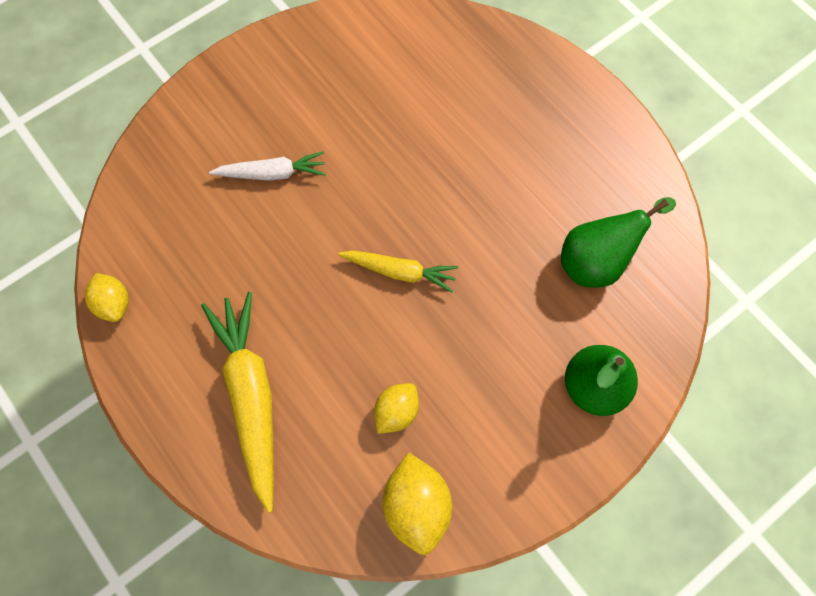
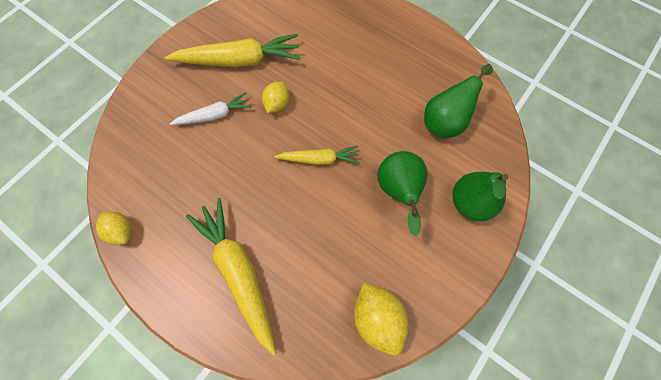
camera: 15 degrees left, 0 degrees up
(326, 100) = (239, 60): none -> yellow carrot
(396, 412) = (344, 255): yellow lemon -> yellow lemon (277, 104)
(497, 346) = (399, 192): none -> green pear

